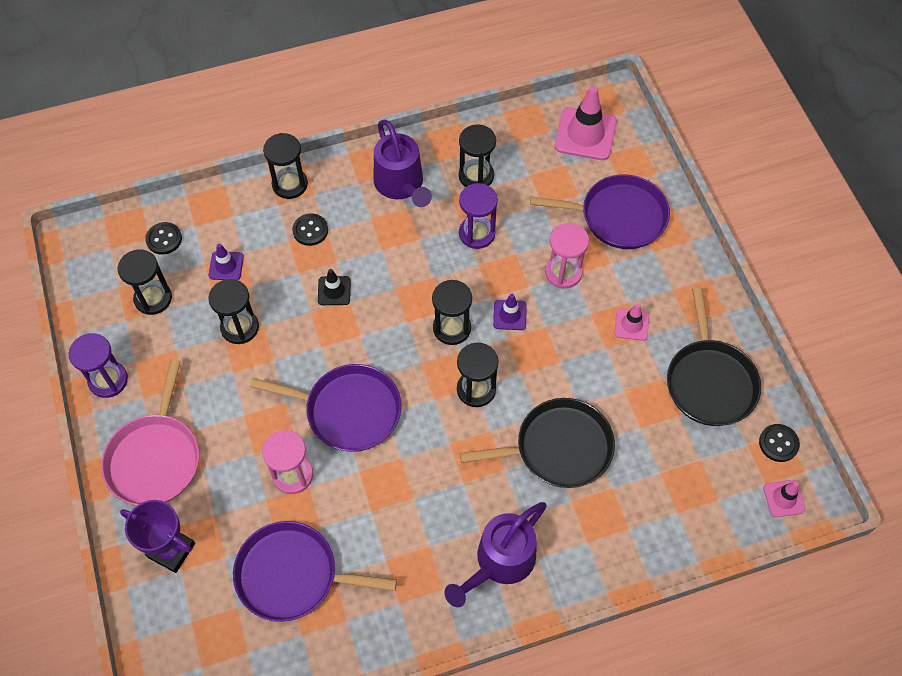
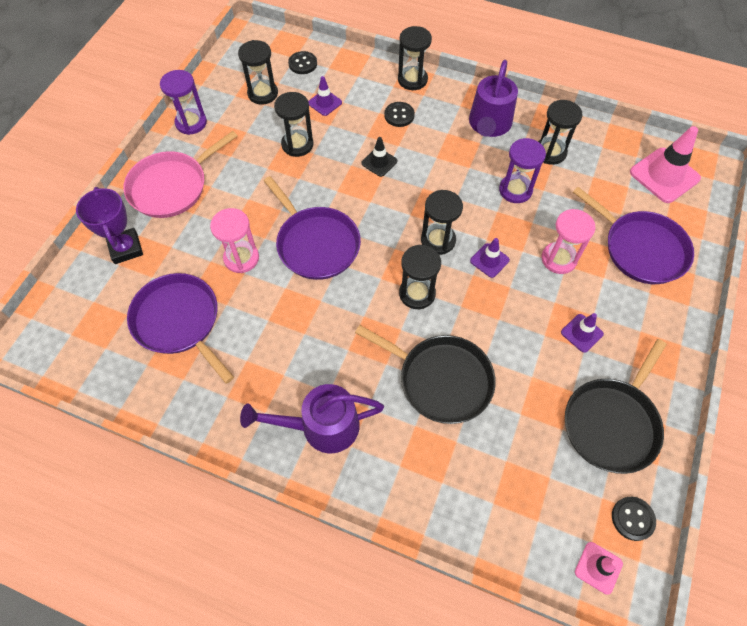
camera: 40 degrees right, 0 degrees up
(631, 324) = (581, 333): pink traffic cone -> purple traffic cone

